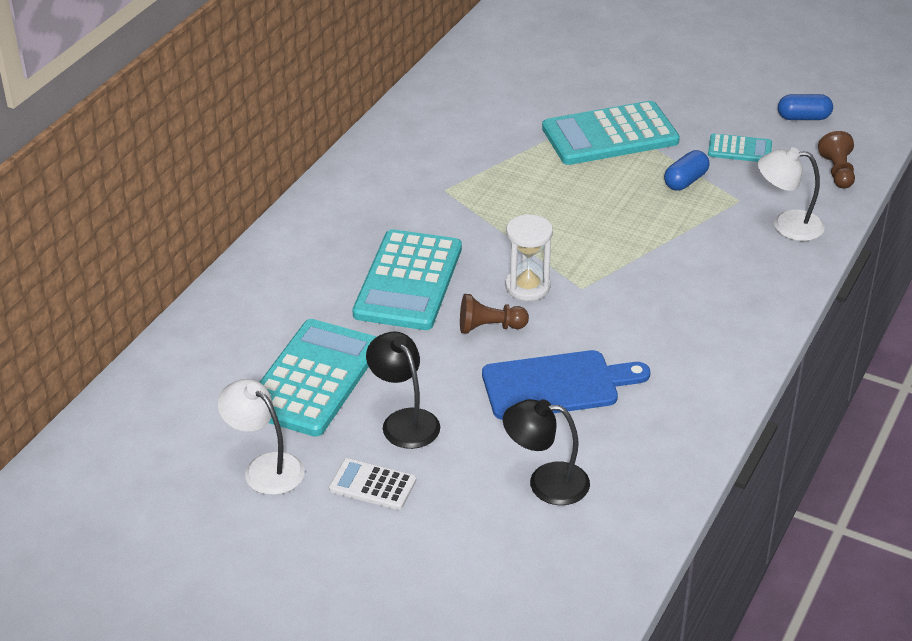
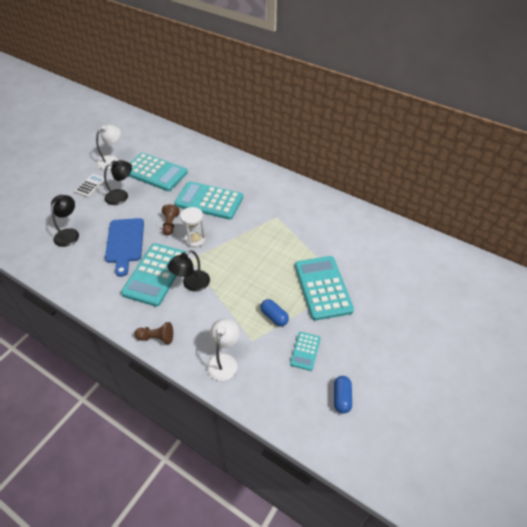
camera: 95 degrees right, 10 degrees up
(631, 326) = (155, 274): none -> turquoise calculator
(643, 278) = (191, 284): none -> black lamp
(837, 172) = (276, 403): brown pawn -> brown pawn (156, 338)

